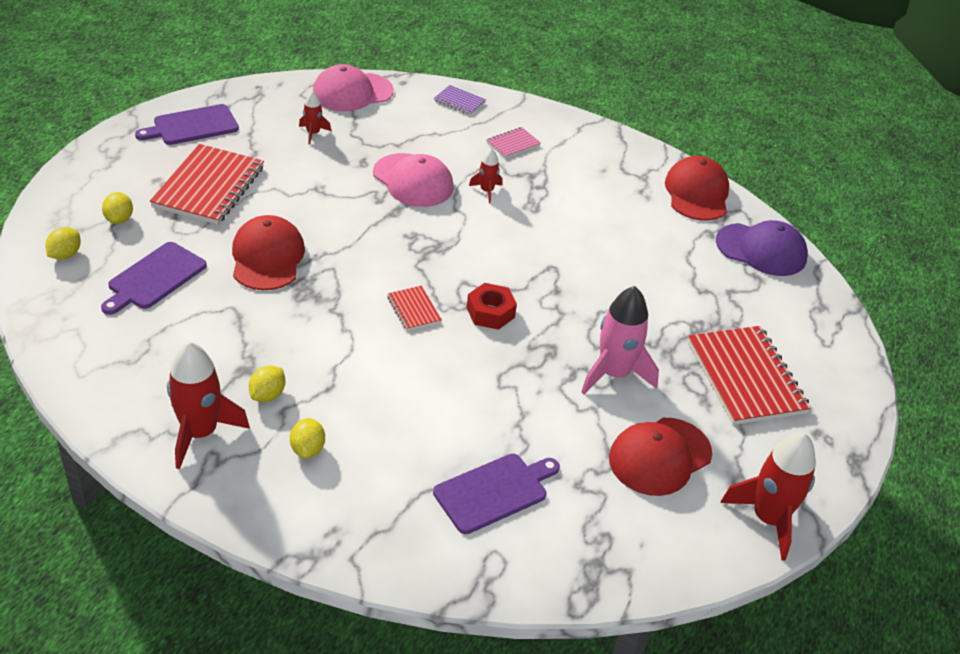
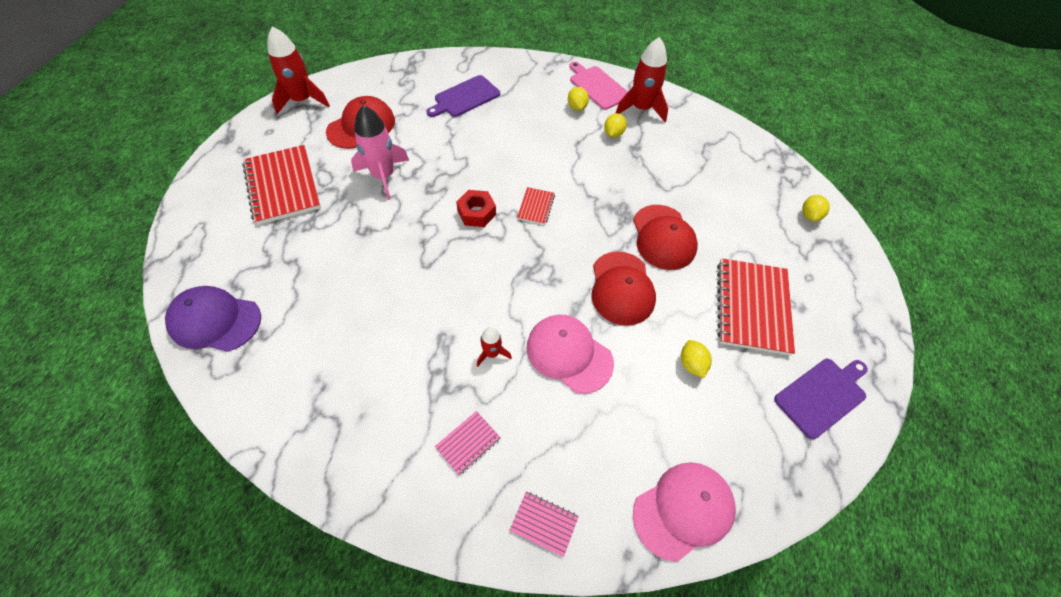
camera: 175 degrees right, 15 degrees up
(119, 219) = (798, 256): yellow lemon -> yellow lemon (691, 364)
(154, 278) = (734, 205): purple cutting board -> none
(255, 487) = (597, 86): none -> pink cutting board
(313, 133) = (695, 411): red rocket -> none
(413, 309) = (536, 207): red notebook -> red notebook turned 45 degrees clockwise
(459, 102) = (544, 523): purple notebook -> pink notebook
(697, 193) = (257, 396): red cap -> red cap (622, 288)

